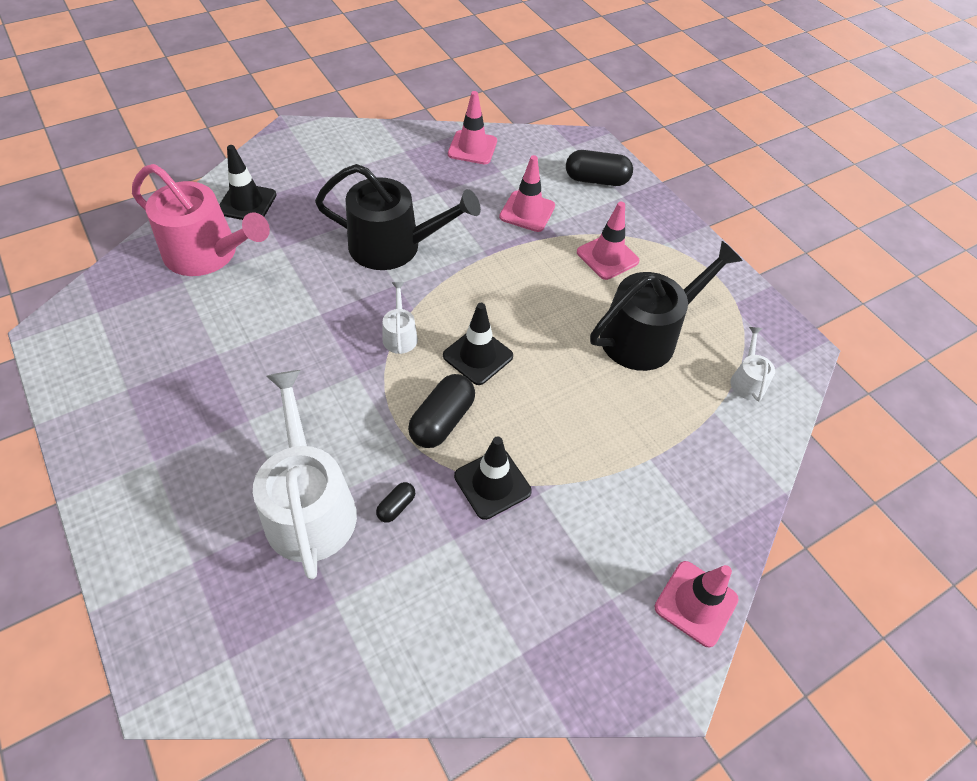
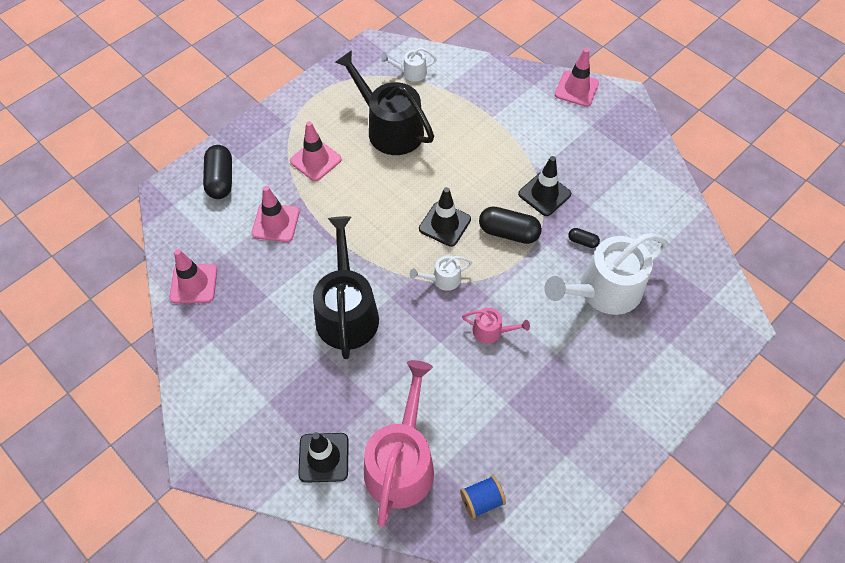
camera: 100 degrees left, 5 degrees up
(130, 304) = (481, 500): none -> blue spool
(311, 363) = (491, 331): none -> pink watering can

